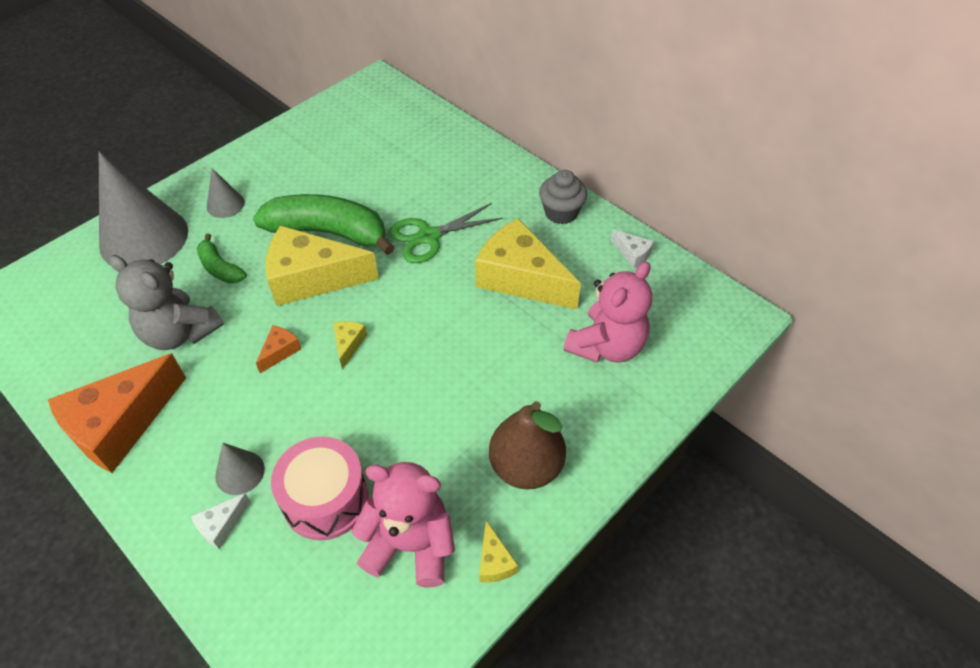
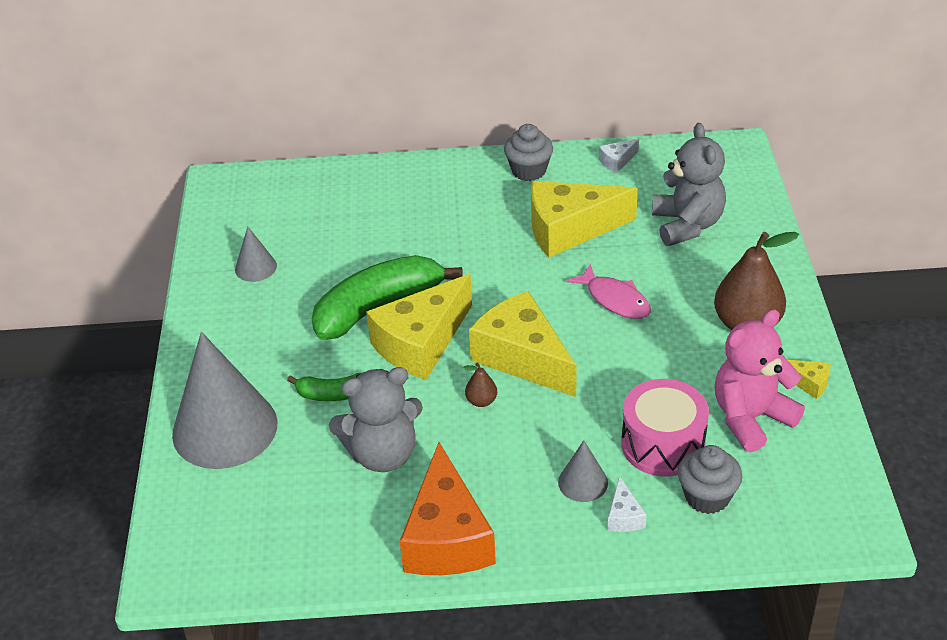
camera: 45 degrees left, 10 degrees down
(225, 204) = (253, 354): grey cone -> grey cone (255, 267)
(280, 351) = (481, 401): orange cheese -> brown pear
(287, 572) = (707, 497): none -> grey cupcake
(348, 344) = (522, 357): yellow cheese -> yellow cheese, size x2.36
(429, 236) = (461, 253): green scissors -> none
(467, 358) = (615, 300): none -> pink fish
(606, 346) = (687, 225): pink teddy bear -> grey teddy bear
(632, 254) = (617, 161): white cheese -> white cheese turned 150 degrees clockwise

